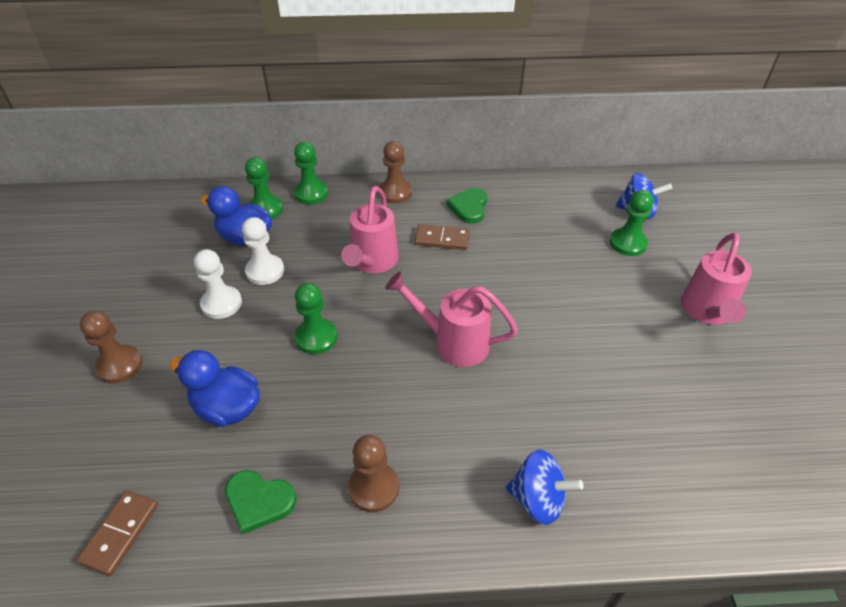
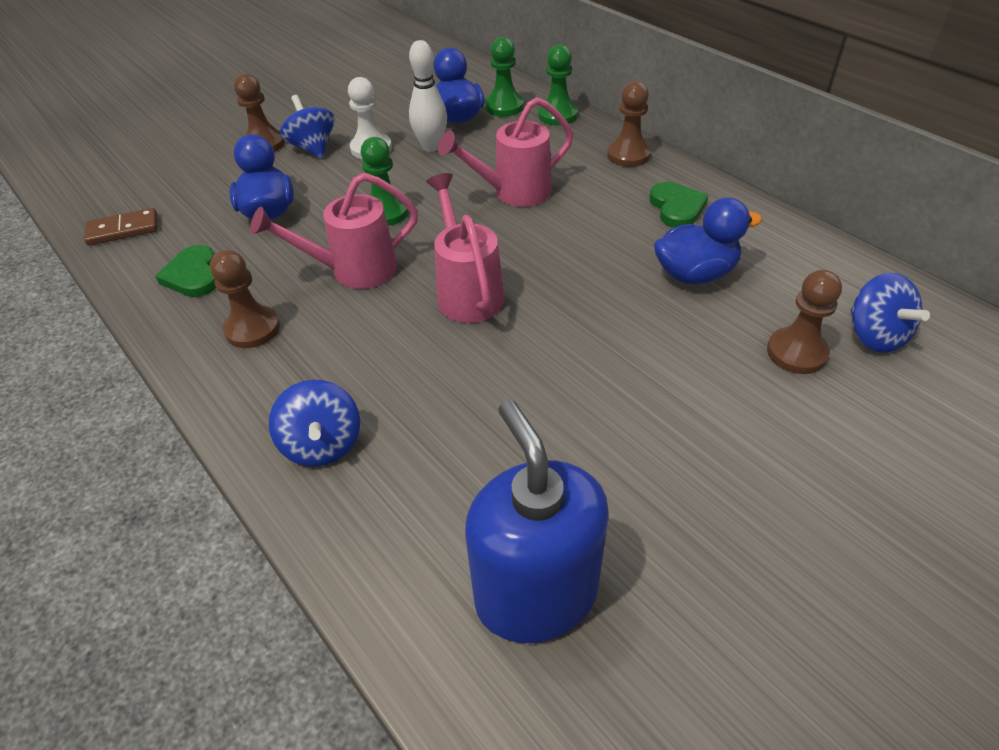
camera: 55 degrees right, 0 degrees up
(171, 337) = (313, 148): none -> blue spinning top
(265, 271) = (431, 147): white pawn -> white bowling pin
(442, 239) = (602, 215): brown domino -> none
(469, 207) = (676, 207): green heart -> green heart turned 105 degrees clockwise
(534, 238) = (695, 274): none -> blue duck
(627, 243) = (796, 352): green pawn -> brown pawn
(706, 311) = (767, 481): pink watering can -> pink watering can (354, 270)
(727, 450) = (536, 594): none -> blue soap dispenser

